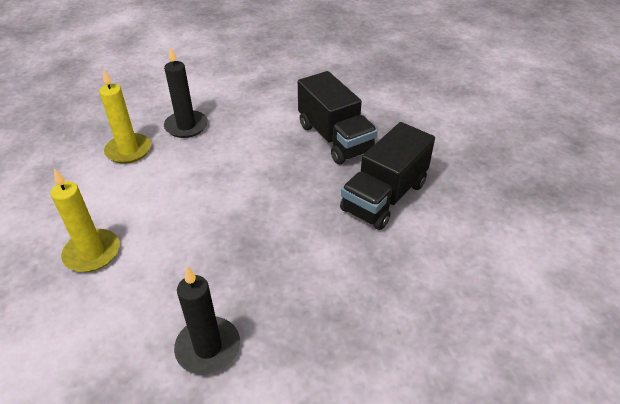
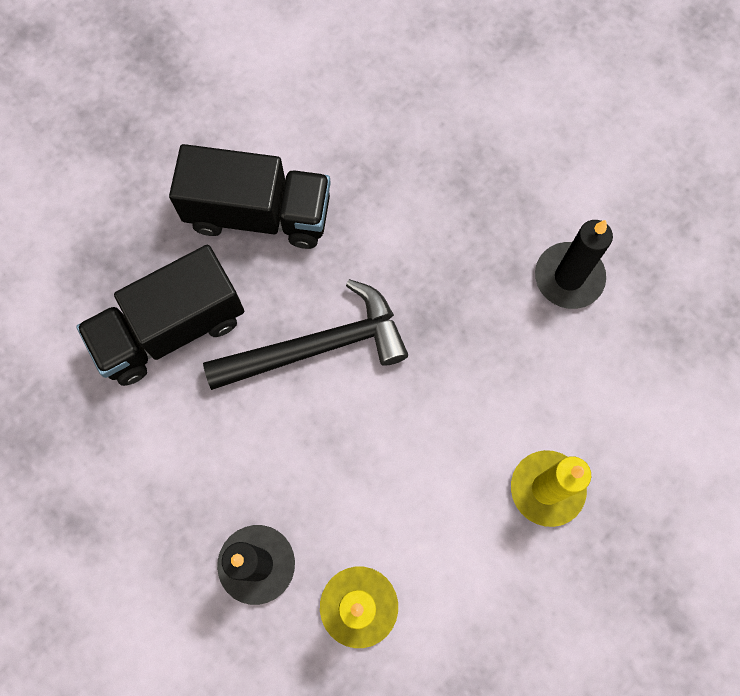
camera: 120 degrees left, 30 degrees up
(276, 189) = (317, 346): none -> black hammer
(335, 138) = (170, 329): black truck -> black truck turned 150 degrees counterclockwise

